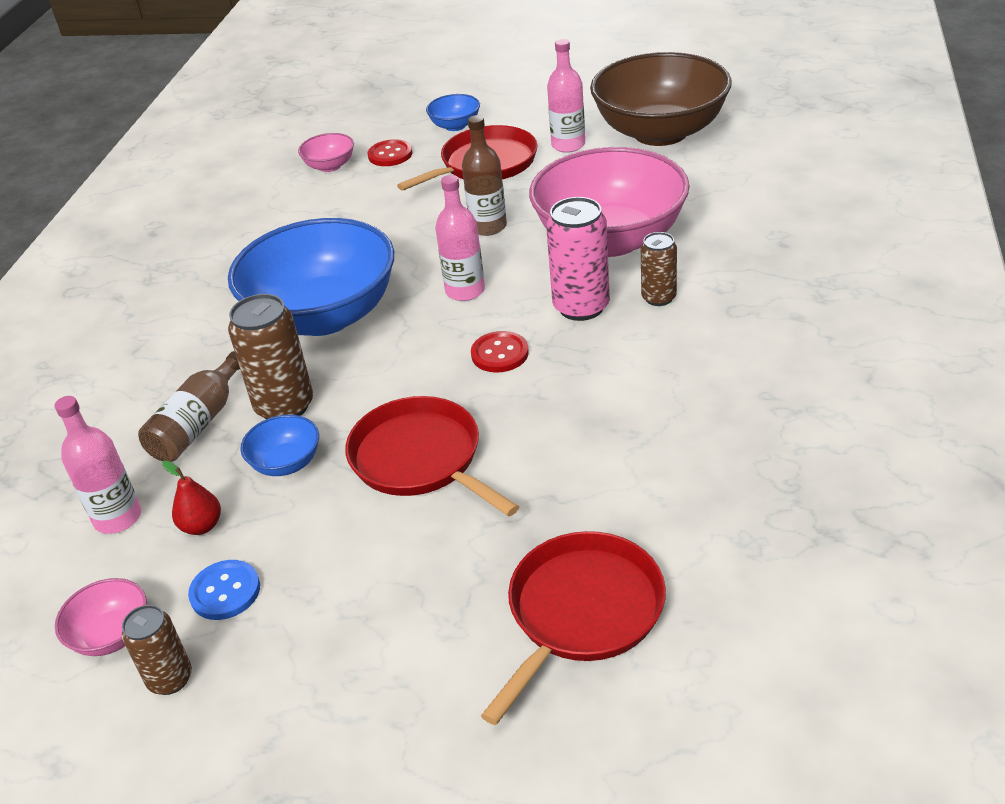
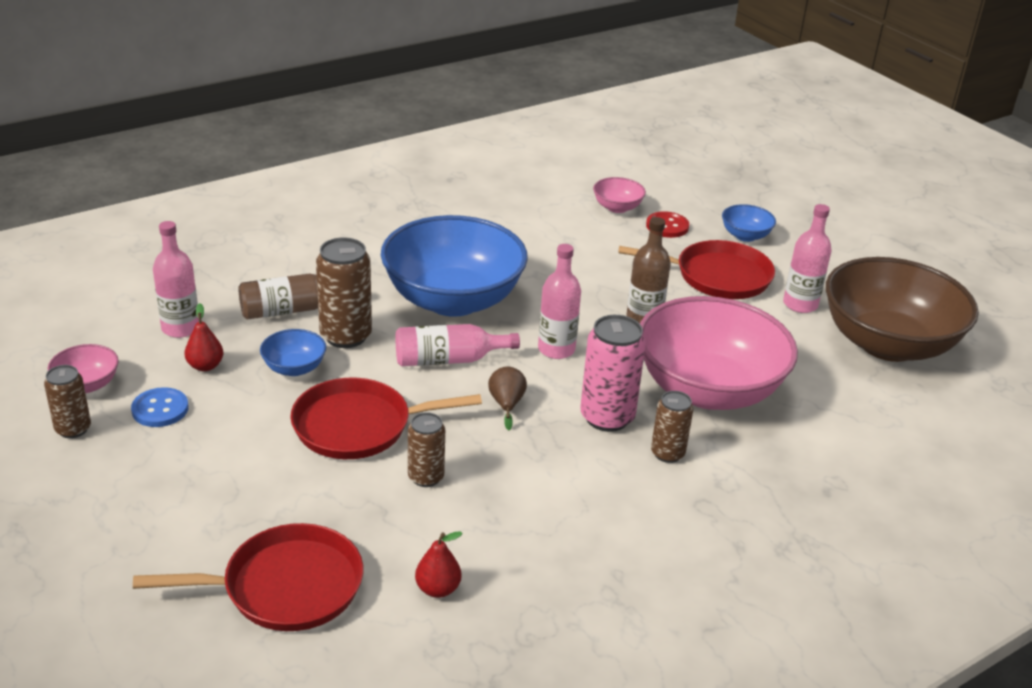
camera: 40 degrees right, 5 degrees down
(400, 358) = (448, 360): none -> pink bottle
(420, 459) = (358, 426): red pan -> red pan turned 105 degrees counterclockwise
(500, 354) = (506, 404): red button -> brown pear
(536, 448) = (426, 477): none -> brown can
(682, 510) = (438, 589): none -> red pear

